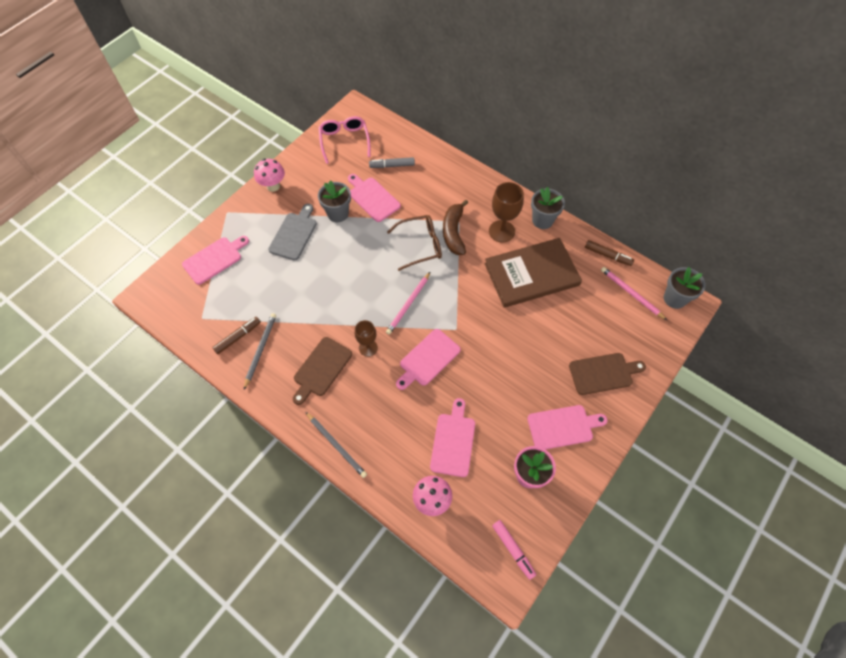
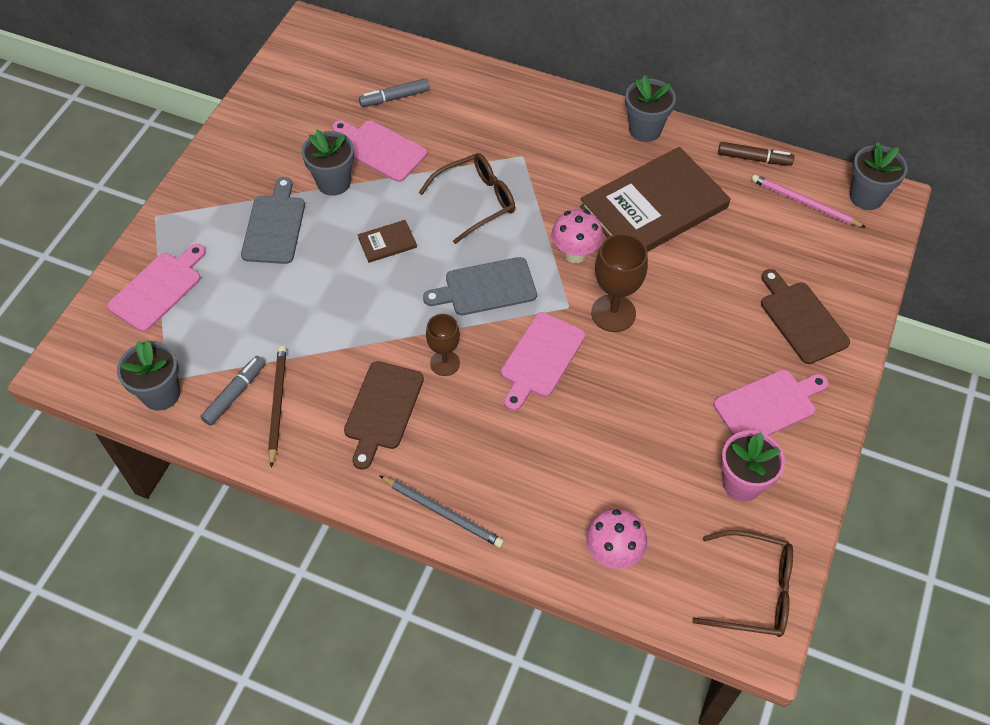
camera: 15 degrees left, 5 degrees down
(196, 326) = (161, 394): none -> grey flower pot
(238, 337) = (234, 394): brown marker -> grey marker
(260, 350) = (277, 405): grey pencil -> brown pencil
(273, 186) = (218, 163): pink mushroom -> pink mushroom (575, 254)
(344, 141) = (309, 77): pink glasses -> none
(358, 260) = (387, 243): none -> brown book
(408, 304) = (486, 288): pink pencil -> grey cutting board
(453, 232) = (520, 173): brown banana -> none
(453, 441) = (616, 464): pink cutting board -> none
(501, 231) = (590, 157): brown goblet -> brown goblet (613, 313)
(513, 549) = (753, 591): pink marker -> brown glasses
(603, 373) = (801, 319): brown cutting board -> brown cutting board turned 90 degrees counterclockwise

